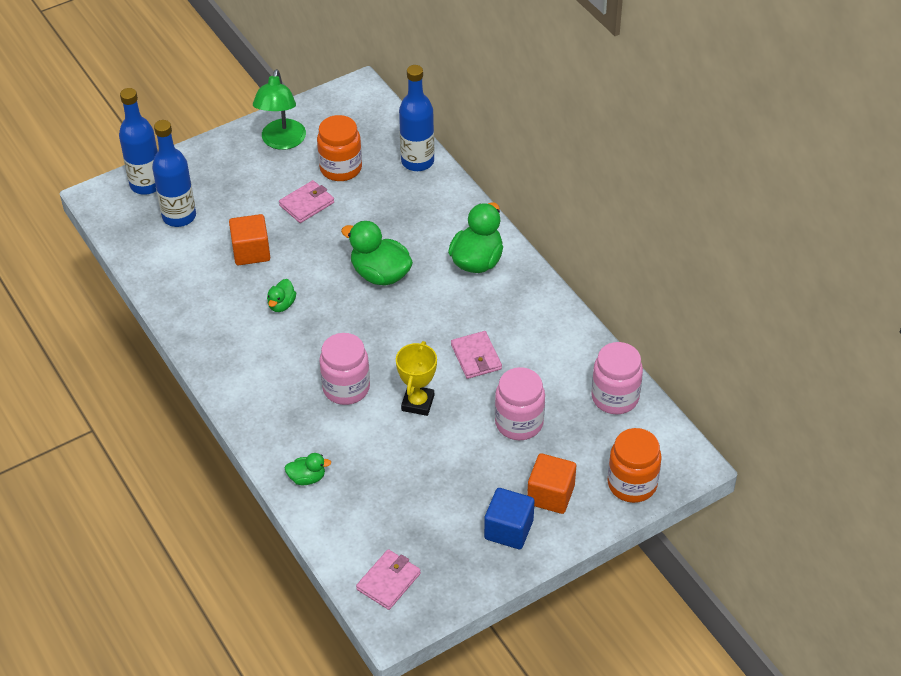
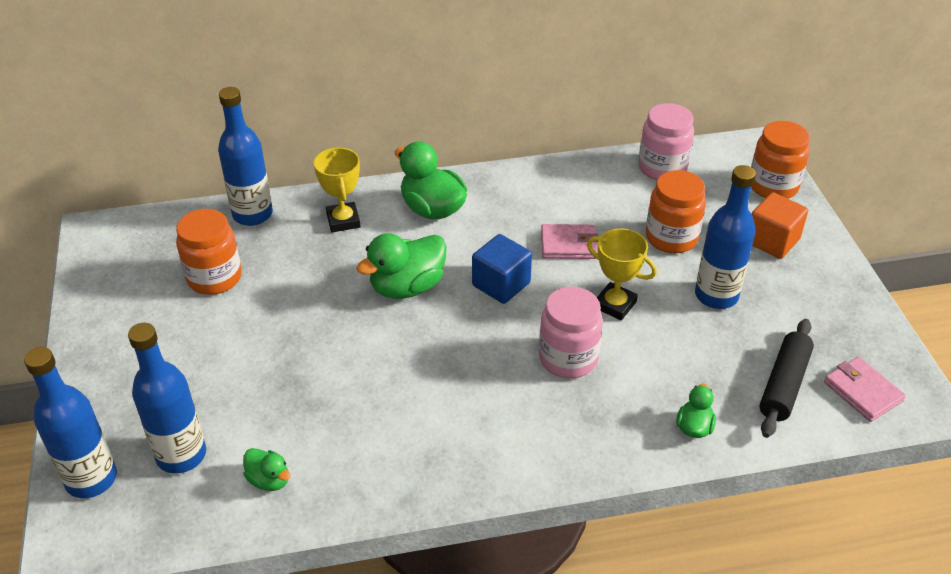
camera: 70 degrees left, 5 degrees down
(251, 252) = (297, 393): orange cube -> none
(281, 305) = (405, 385): green duck -> green duck (269, 480)
(282, 142) = (126, 319): green lamp -> none
(307, 204) = (251, 322): pink wallet -> none
(374, 528) = (784, 385): none -> black rolling pin
(436, 214) = (343, 221): none -> yellow trophy
(459, 467) = (716, 296): none -> blue bottle
(508, 529) = (810, 281): blue cube -> blue cube (501, 284)
(519, 423) = (671, 238): pink jar -> orange jar

